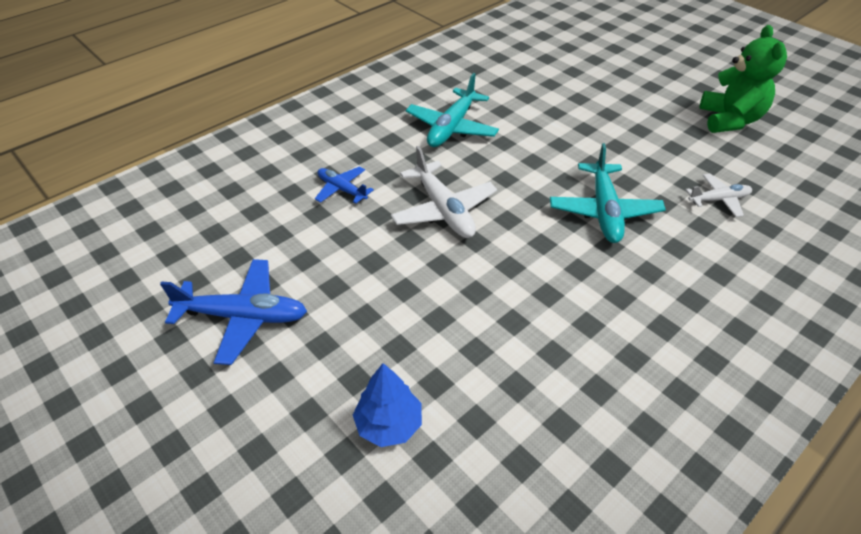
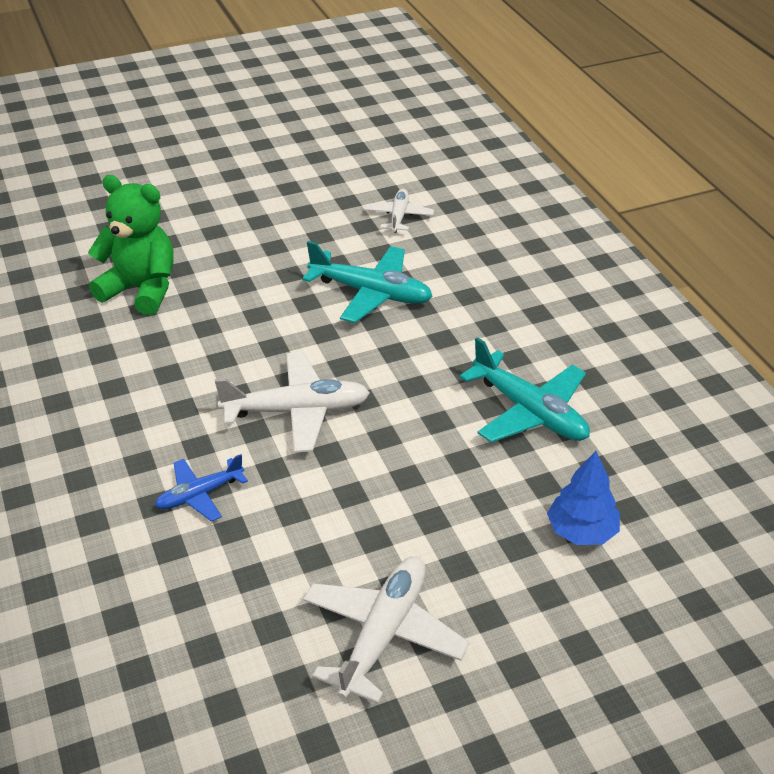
camera: 70 degrees left, 5 degrees down
(243, 316) = (383, 634): blue plane -> white plane
(452, 127) = (144, 361): turquoise plane -> turquoise plane (530, 411)
(729, 120) = (287, 160): green teddy bear -> green teddy bear (141, 289)

